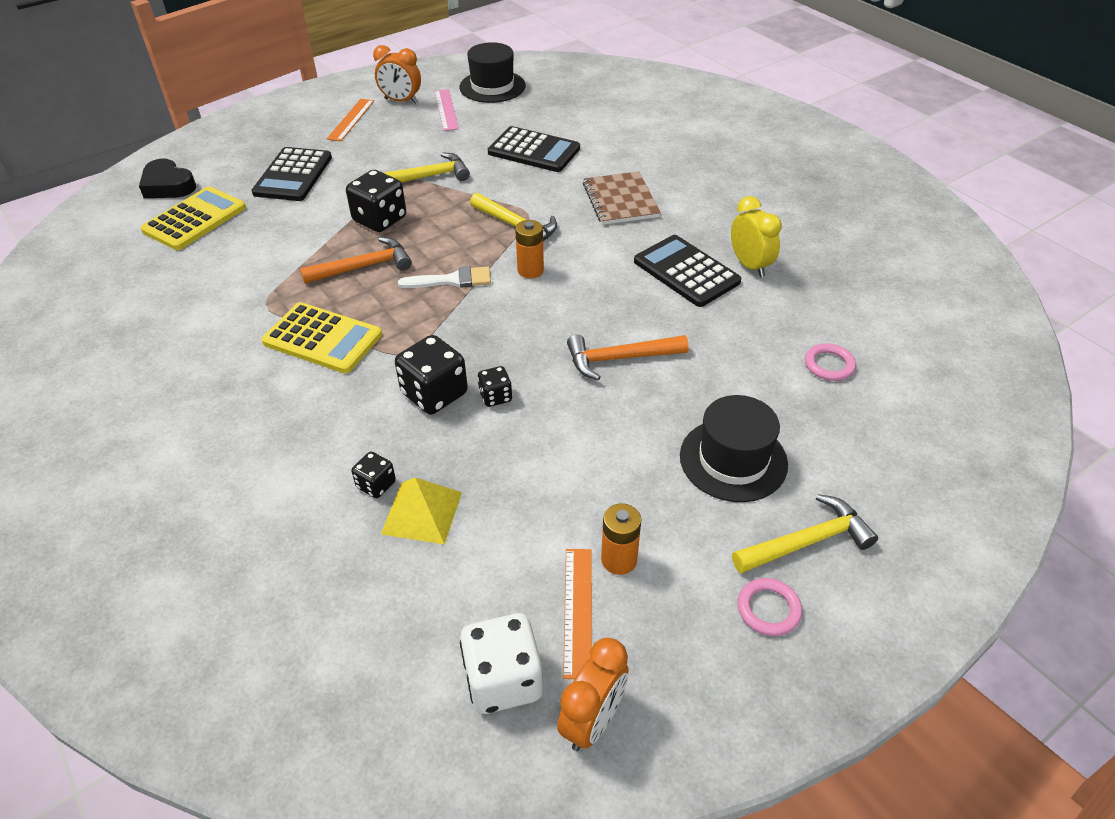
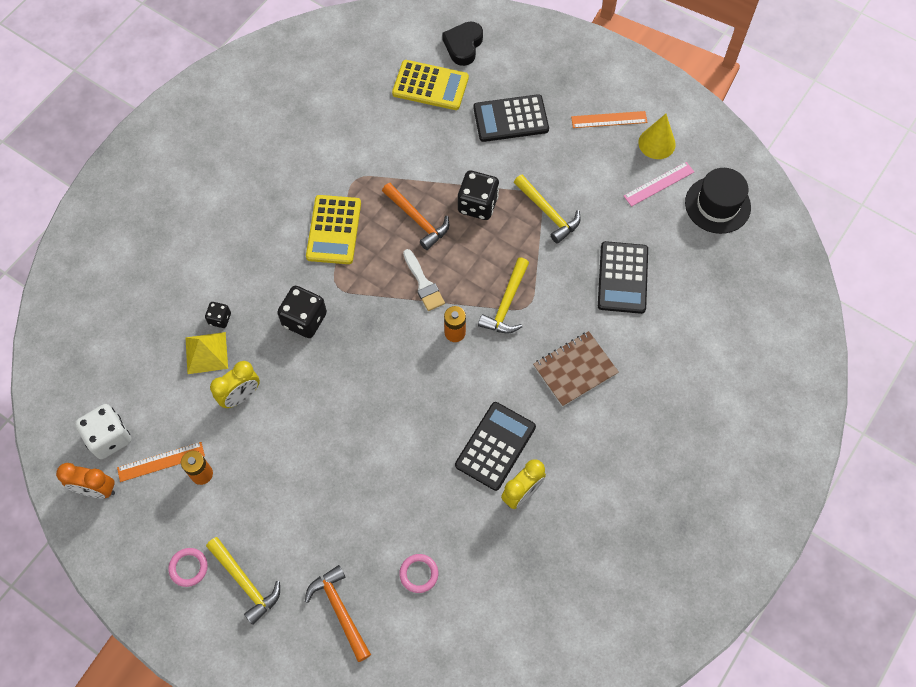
camera: 70 degrees right, 20 degrees up
(401, 101) = (656, 143): orange clock -> yellow cone
(495, 396) = (314, 357): black dice -> none
(513, 486) = (241, 396): none -> yellow clock
(619, 359) = (376, 425): orange hammer -> orange hammer (339, 610)
(733, 460) = (302, 523): black hat -> none

